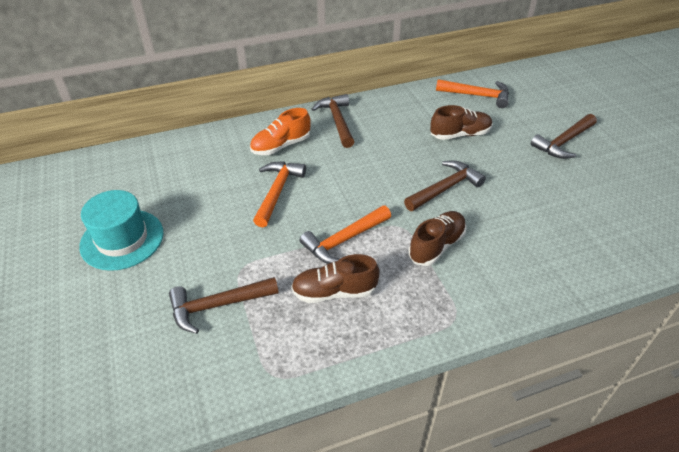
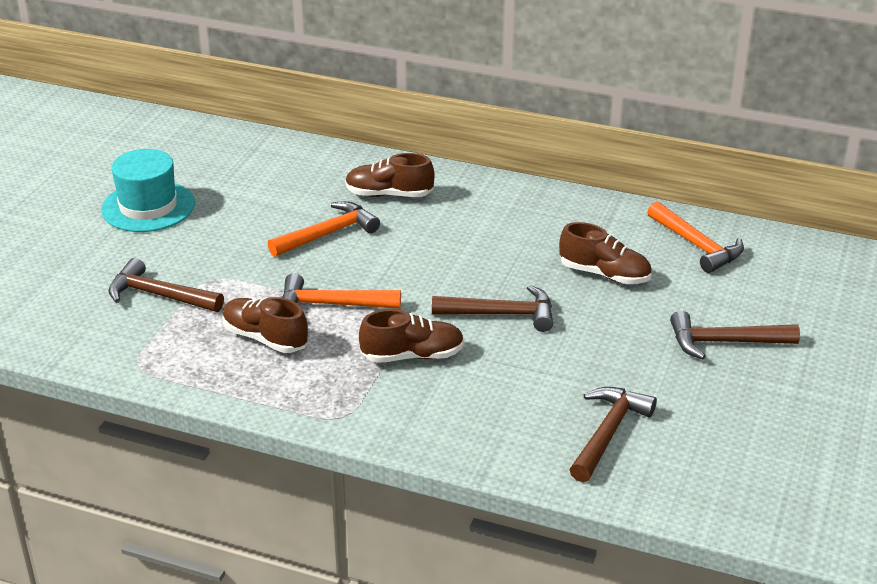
camera: 40 degrees right, 10 degrees down
(281, 146) = (389, 194): orange shoe -> brown shoe
(337, 121) = (483, 198): brown hammer -> brown hammer (608, 433)

